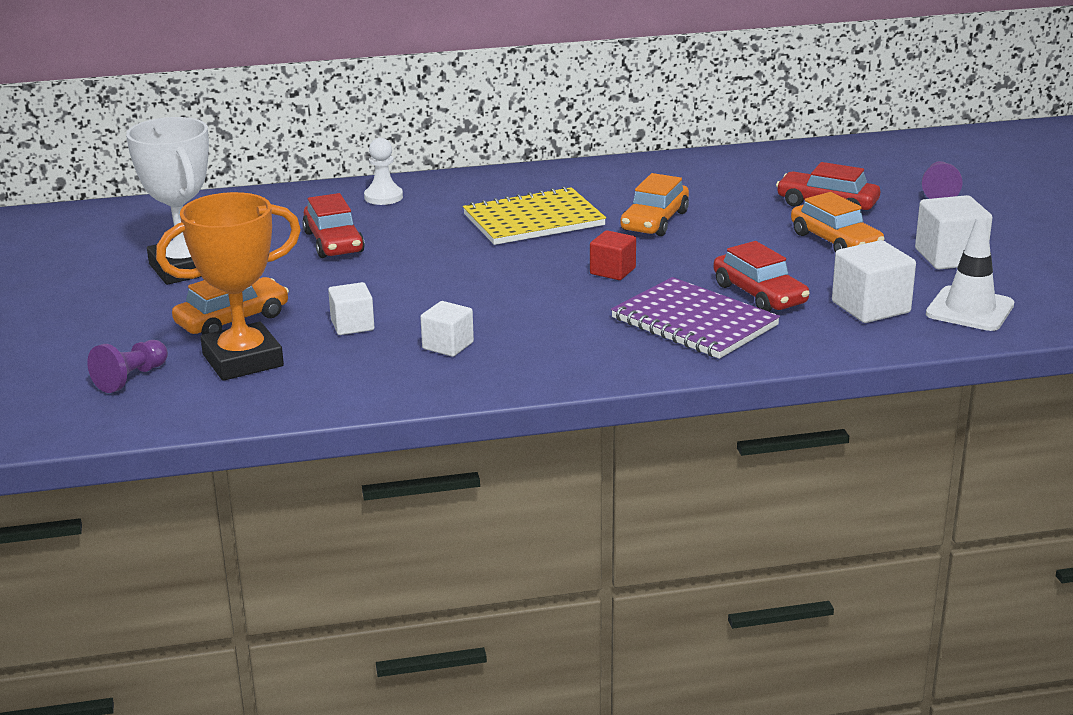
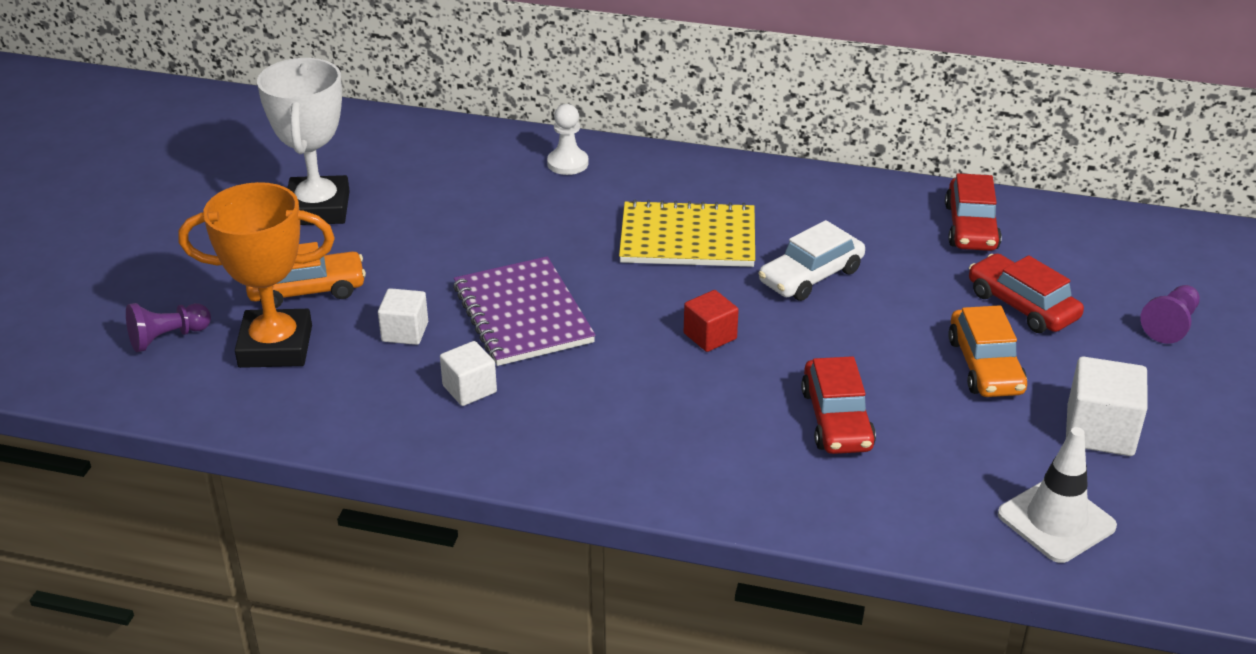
camera: 25 degrees right, 10 degrees up
(333, 242) = (474, 213): red car -> red car (971, 227)
(654, 221) = (811, 276): orange car -> white car
(694, 322) = (735, 437): purple notebook -> purple notebook (523, 314)
(870, 307) = (944, 479): white cube -> none

